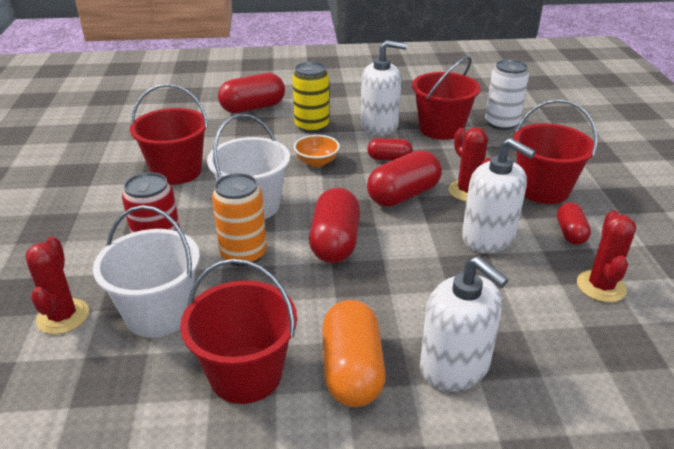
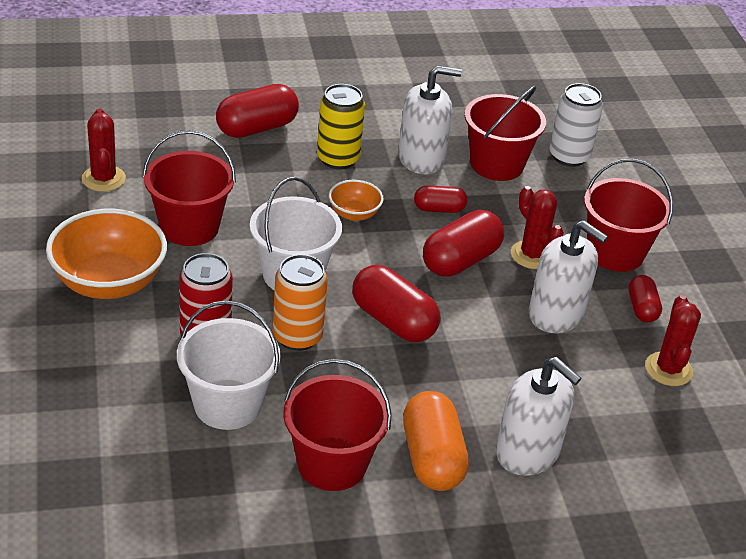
camera: 10 degrees left, 5 degrees up
(63, 316) = (128, 409): red cactus -> red cactus (103, 179)
(93, 211) = (109, 282): none -> orange bowl
(335, 242) = (393, 321): red capsule -> red capsule turned 45 degrees counterclockwise

